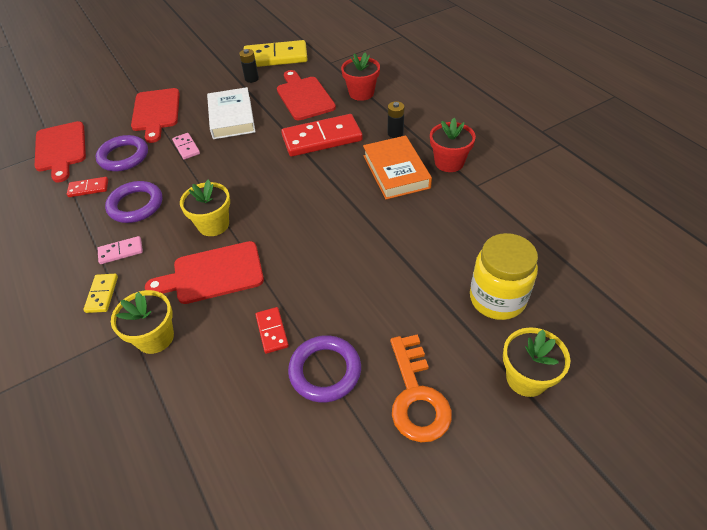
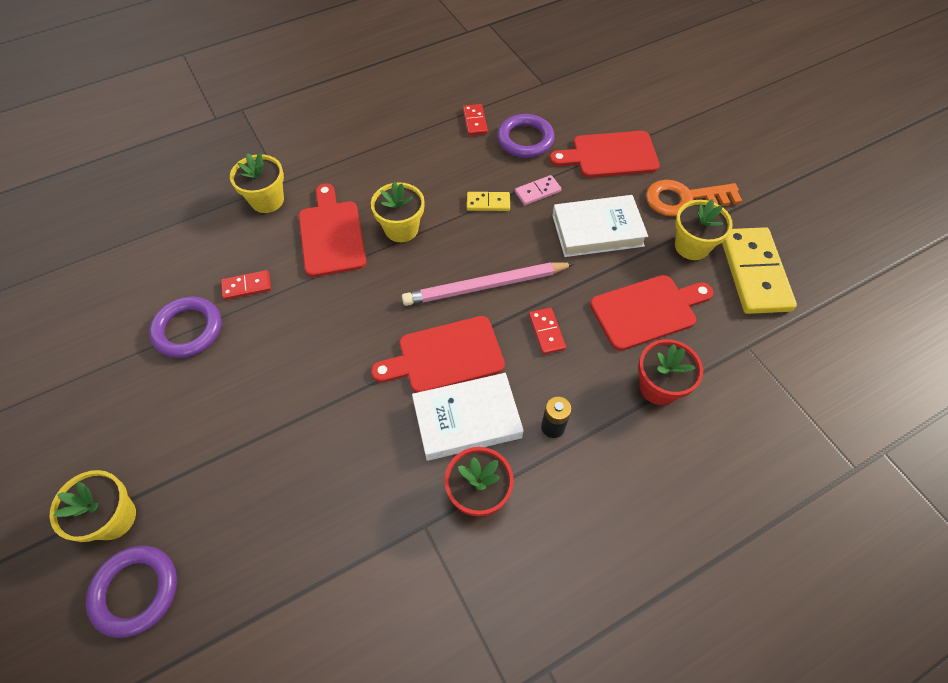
camera: 90 degrees right, 10 degrees up
(61, 149) = (543, 88): red cutting board -> red cutting board (445, 356)
(102, 294) = (327, 156): yellow domino -> yellow domino (488, 203)
(121, 251) = (378, 161): pink domino -> none
(136, 205) = (443, 162): purple ring -> purple ring (136, 591)
(251, 79) = (692, 246): black battery -> yellow flower pot
(280, 170) = (486, 286): none -> pink pencil
(322, 138) = (547, 332): red domino -> red domino, size x0.47
(396, 171) = (467, 419): orange book -> white book
(416, 396) = (134, 406): orange key -> orange key (684, 199)
(497, 299) = (222, 510): yellow jar -> none

